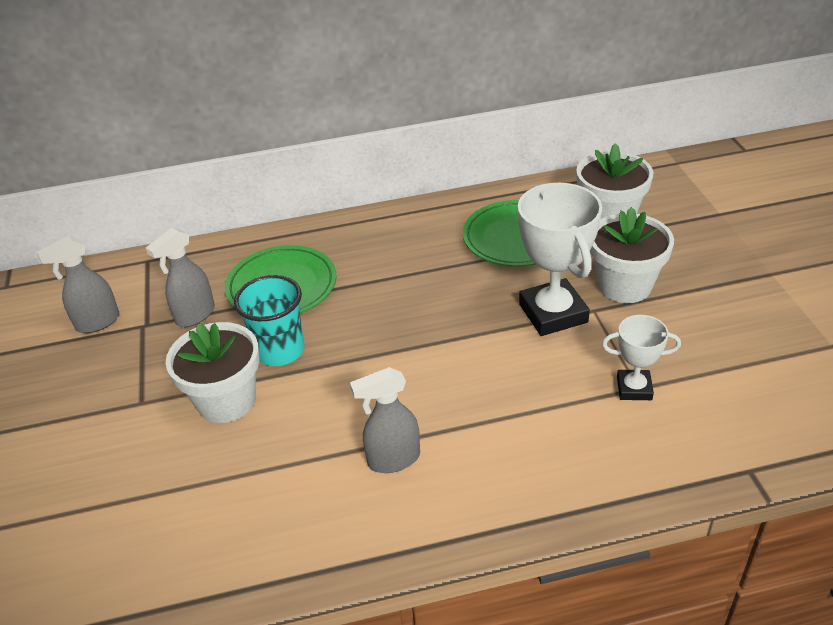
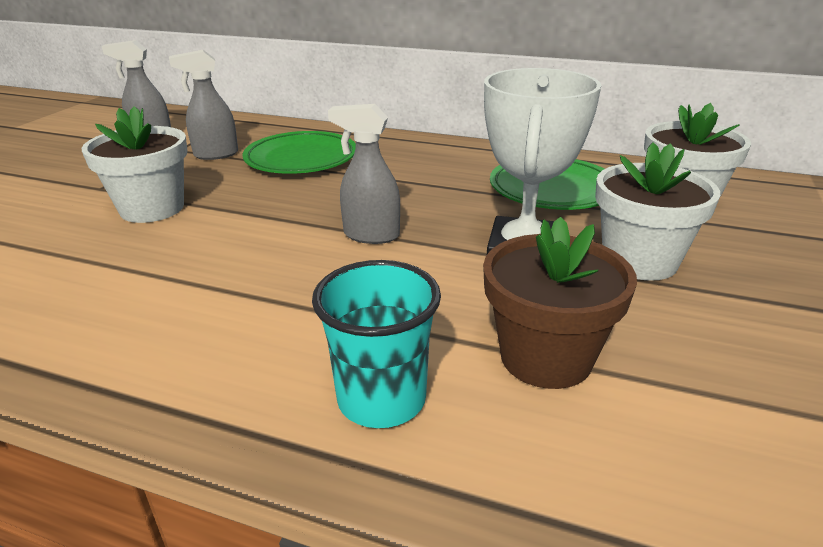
camera: 30 degrees right, 10 degrees down
(280, 350) = (239, 194): turquoise cup -> turquoise cup (381, 399)
(393, 459) = (205, 304): grey spray bottle -> grey spray bottle (370, 235)
(634, 388) = (546, 357): white trophy -> brown flower pot

